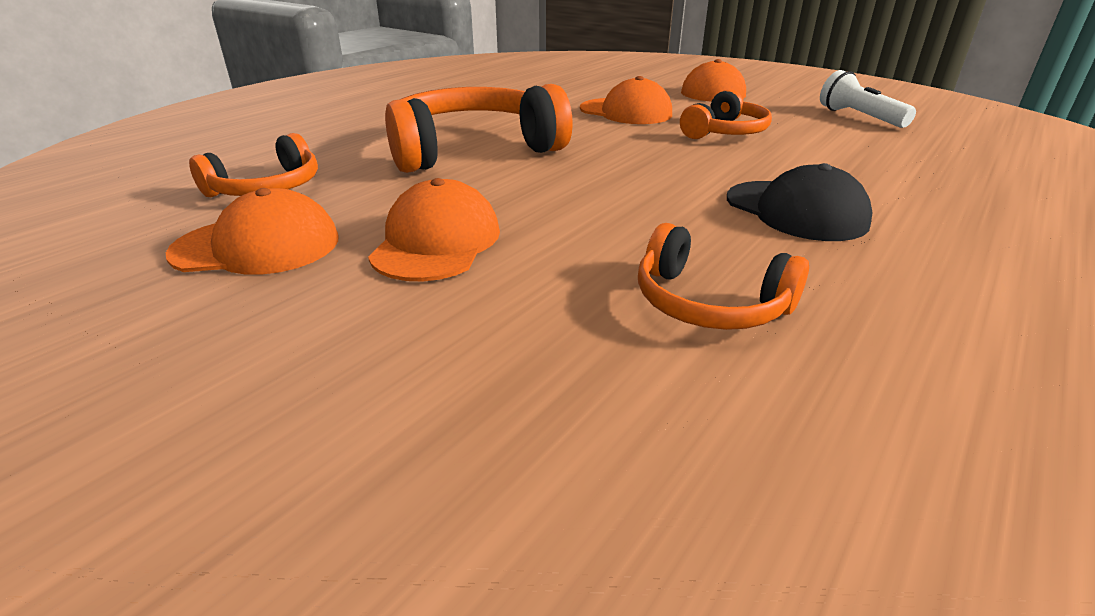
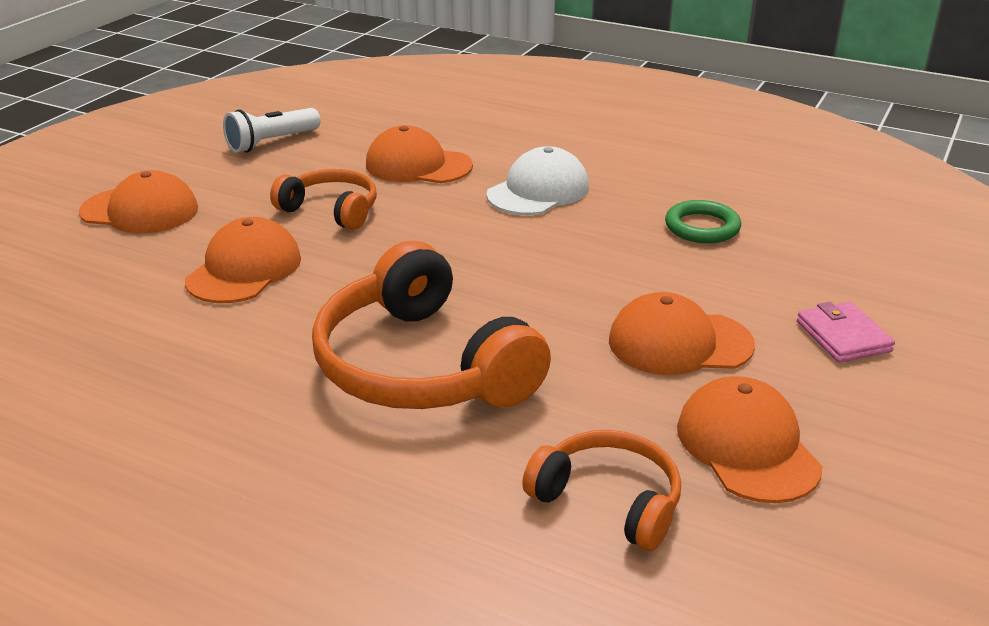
camera: 100 degrees left, 0 degrees up
(373, 353) = (843, 336): none -> pink wallet
(709, 303) = (702, 227): orange headphones -> green ring
(795, 211) = (538, 191): black cap -> white cap
(838, 162) = (418, 165): none -> orange cap

